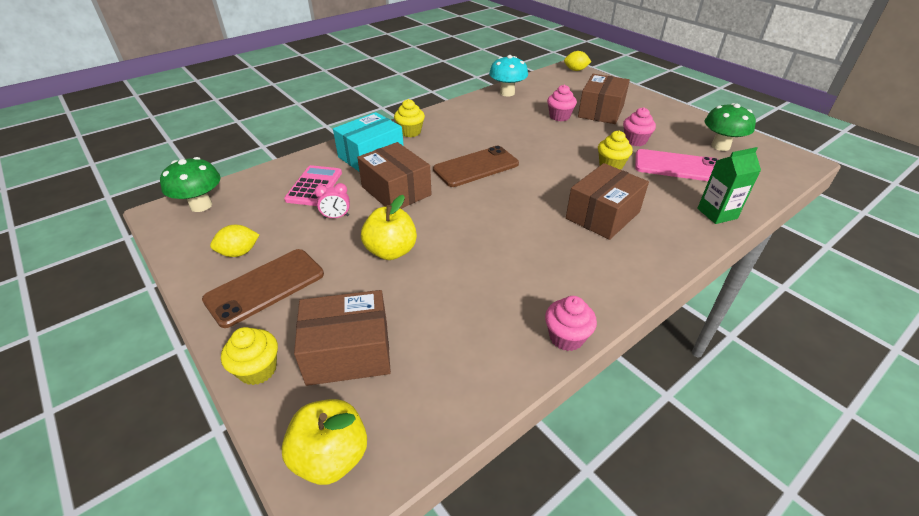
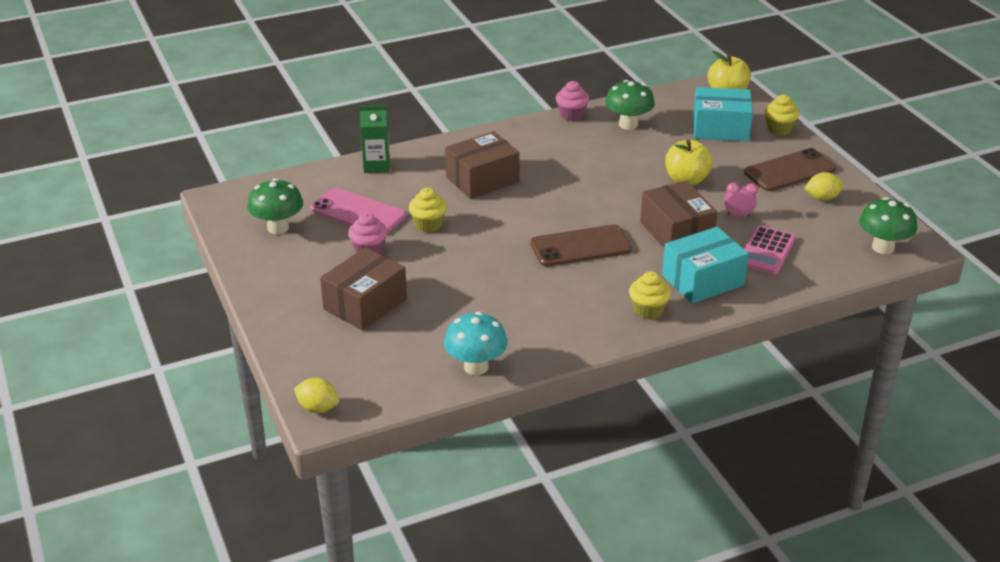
camera: 165 degrees left, 5 degrees down
(348, 352) = (720, 128): brown box -> turquoise box
(481, 333) = (628, 124): none -> green mushroom
(559, 116) = (430, 304): pink cupcake -> none

